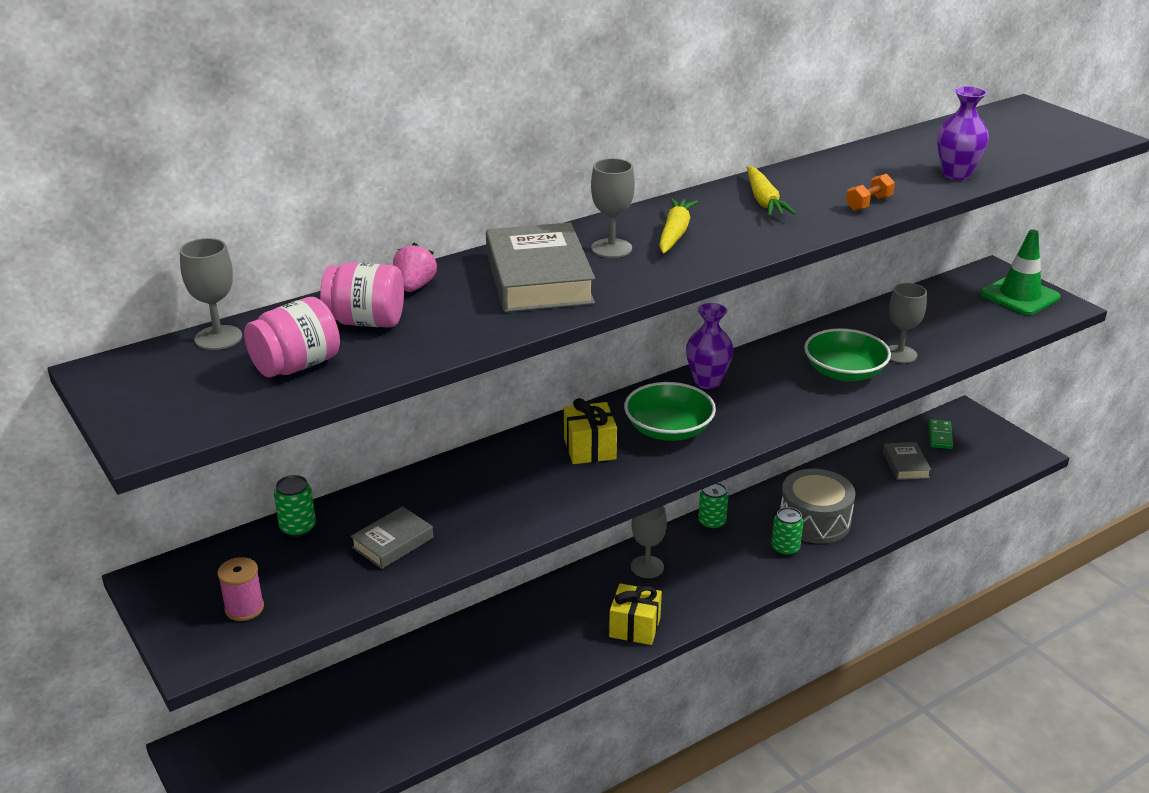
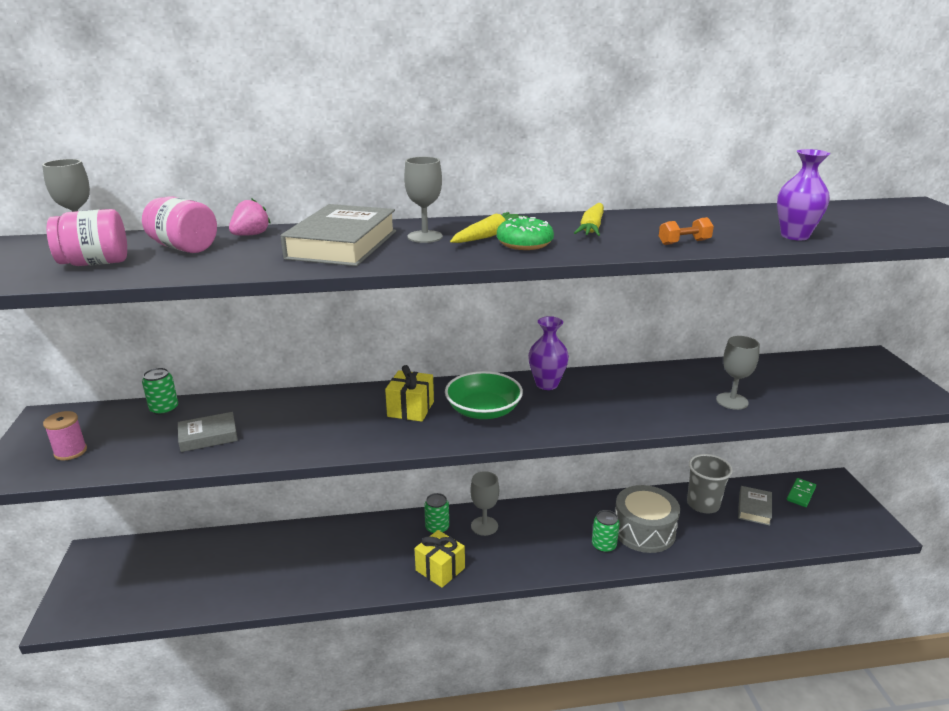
camera: 25 degrees right, 5 degrees down
(712, 522) = (558, 507): green can -> green can (437, 528)
(723, 237) = (524, 243): none -> green donut
(844, 372) = (669, 403): green bowl -> none
(854, 475) = (703, 504): none -> grey cup
(1019, 296) = (886, 380): green traffic cone -> none

